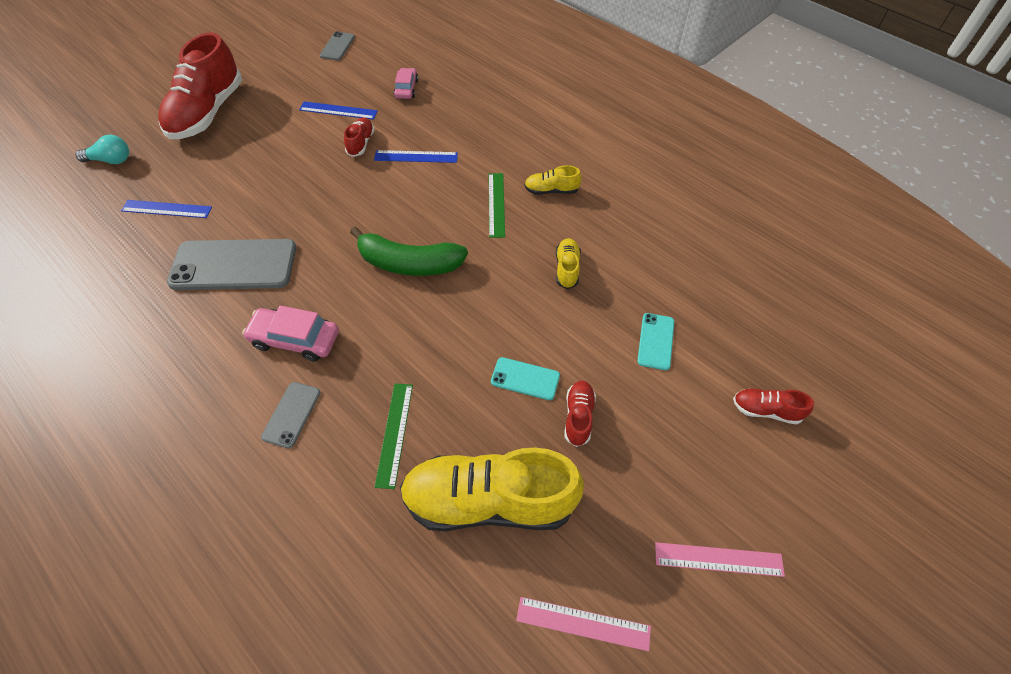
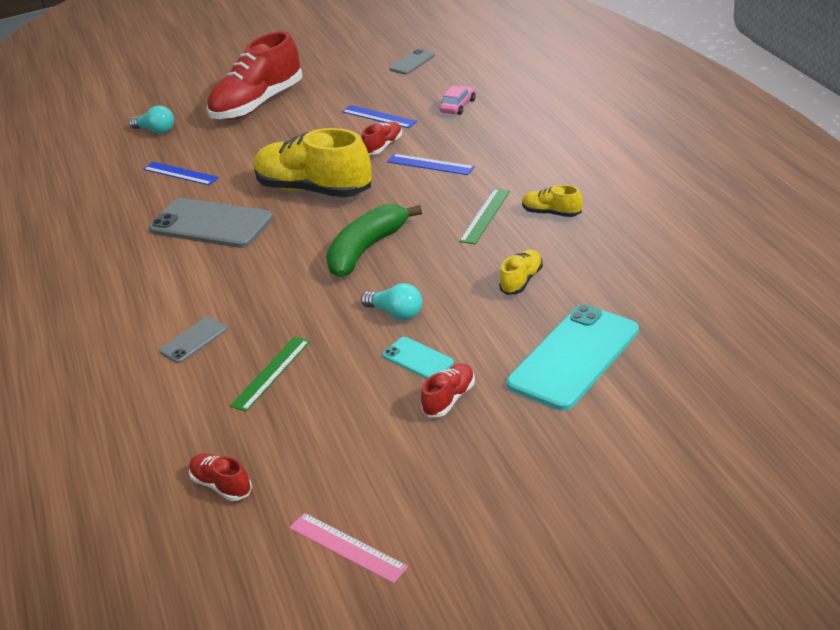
camera: 30 degrees right, 20 degrees down
(295, 339) = (229, 288): pink car -> none
(409, 263) = (366, 249): green banana -> green banana turned 90 degrees clockwise
(476, 331) = (396, 313): none -> turquoise light bulb
(489, 501) = (322, 440): yellow shoe -> yellow shoe (314, 189)
(655, 341) = (573, 357): turquoise phone -> turquoise phone, size x2.04
(718, 559) = (511, 539): pink ruler -> none
(766, 410) = (654, 438): red shoe -> red shoe (222, 485)

